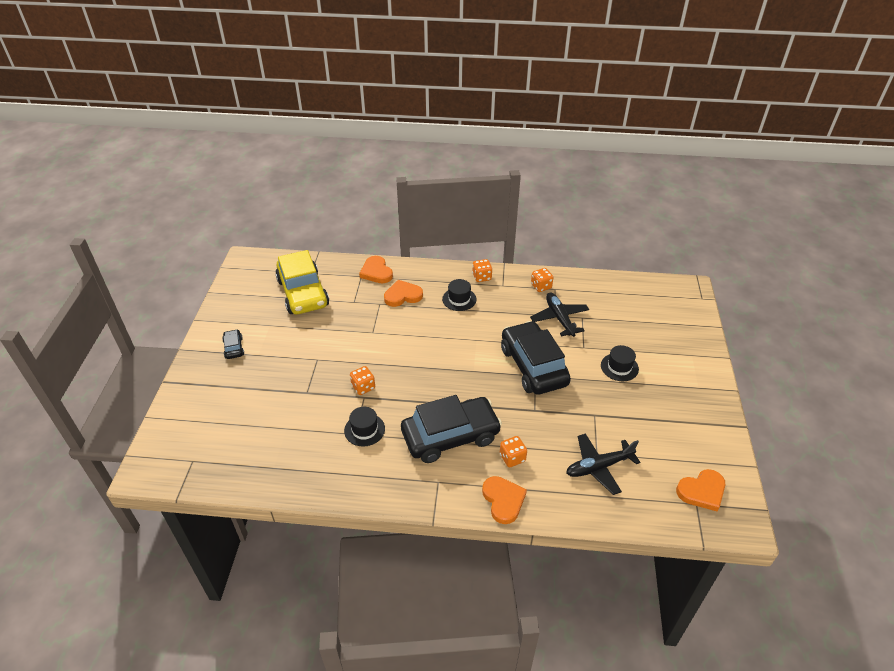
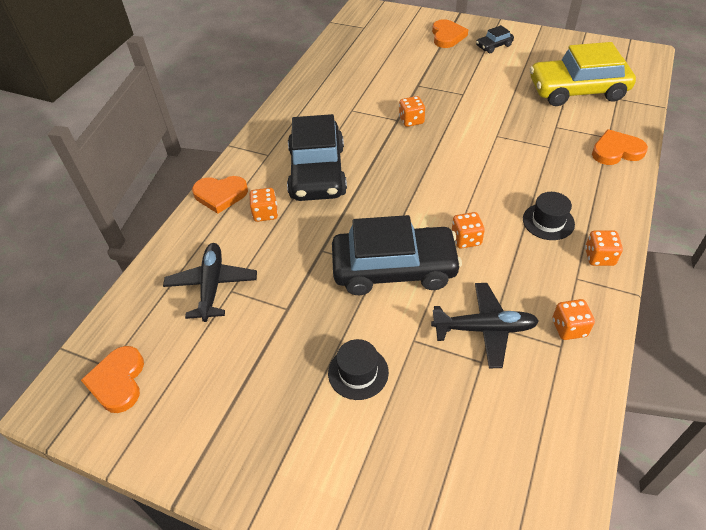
camera: 110 degrees right, 5 degrees up
(234, 348) = (494, 46): black car -> black car turned 150 degrees clockwise
(364, 429) = (354, 116): black hat -> none
(403, 296) = (563, 168): orange heart -> orange heart (447, 36)
(491, 335) = (466, 239): none -> orange dice

